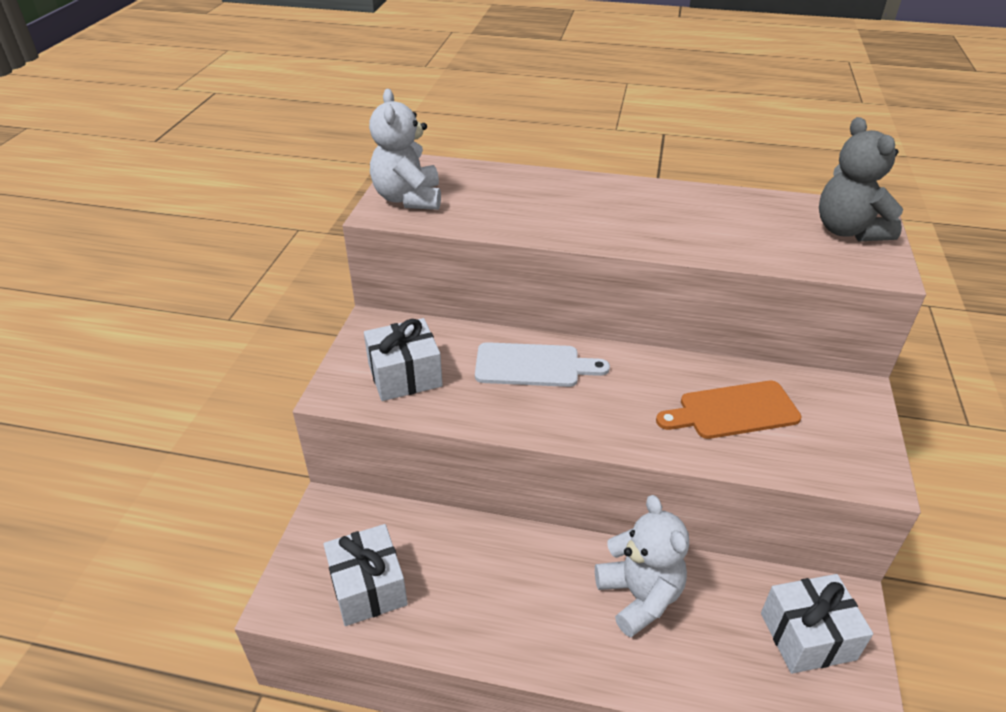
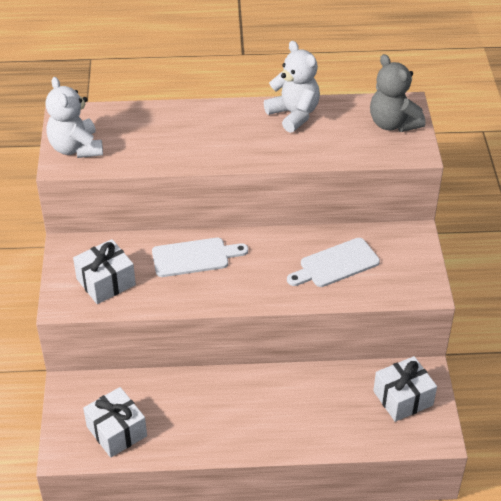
camera: 15 degrees left, 5 degrees up
(639, 596) = (296, 398): white teddy bear -> white teddy bear (294, 114)
(733, 411) = (336, 264): orange cutting board -> white cutting board

